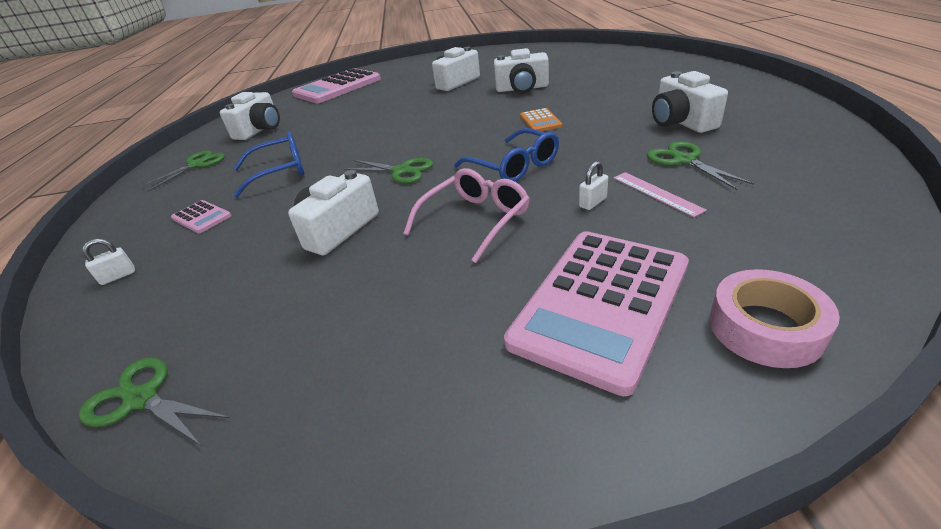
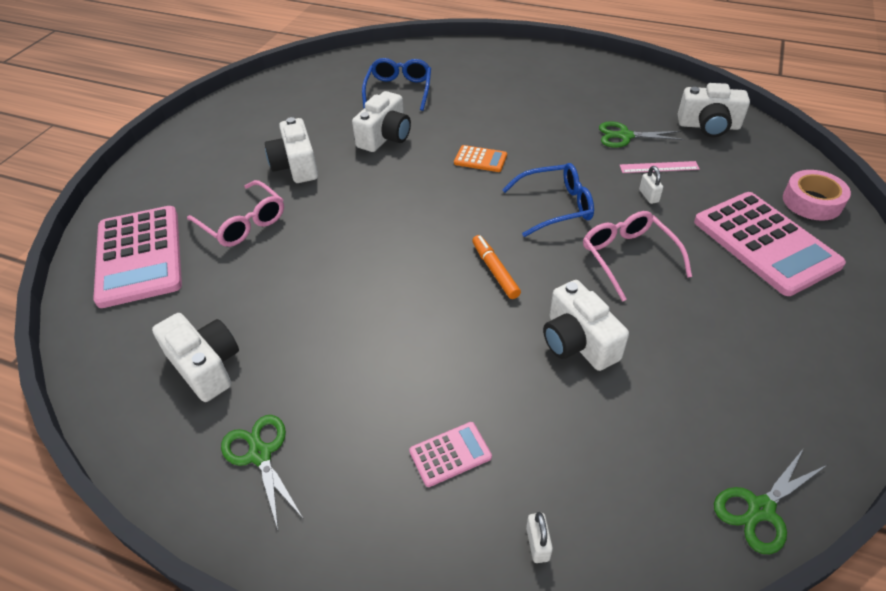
camera: 65 degrees left, 10 degrees up
(279, 171) = (390, 365): blue glasses -> blue glasses (399, 90)
(385, 93) = (243, 223): none -> pink glasses
(402, 171) = (495, 271): green scissors -> orange marker
(681, 122) = (564, 107): white camera -> white camera (708, 126)

